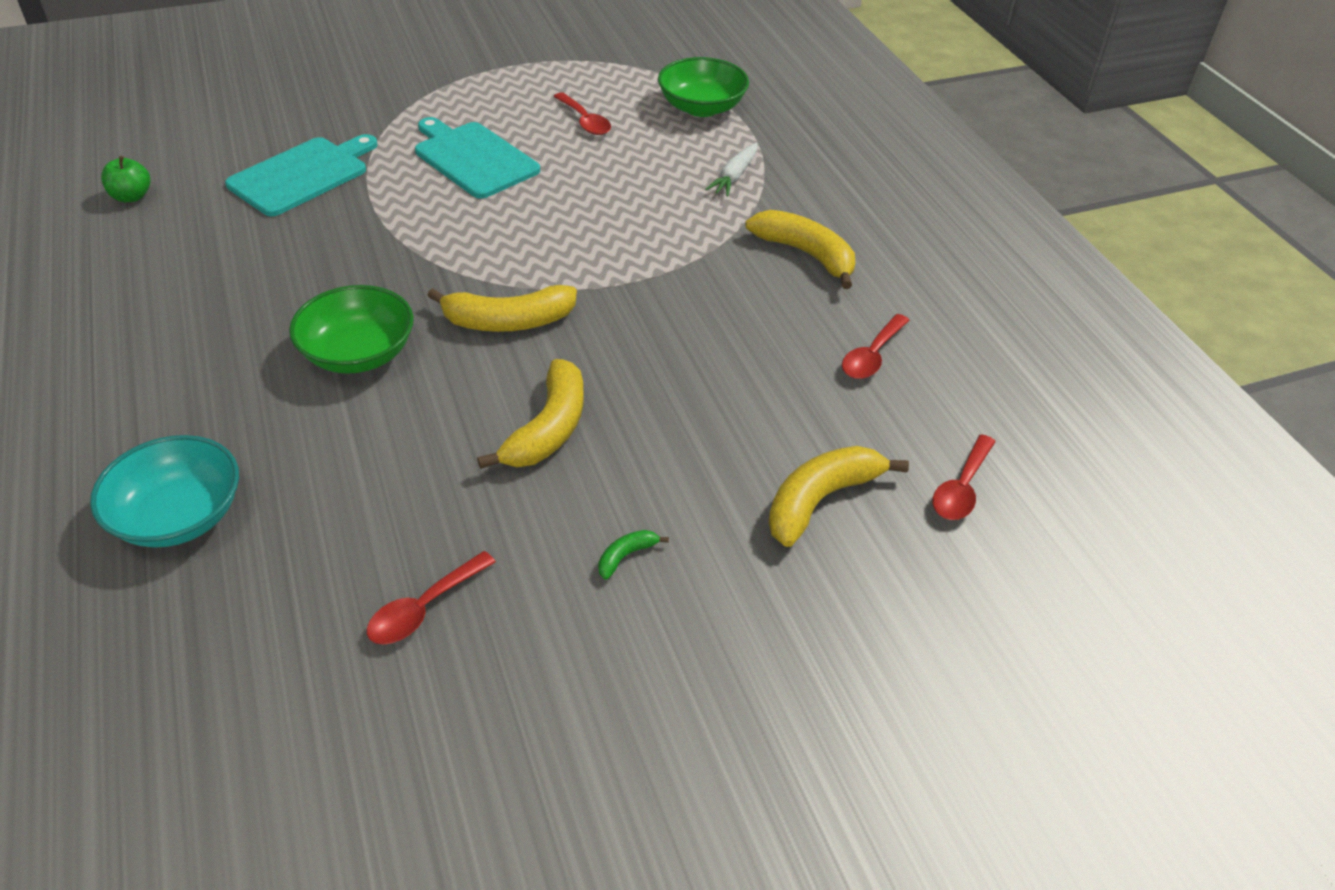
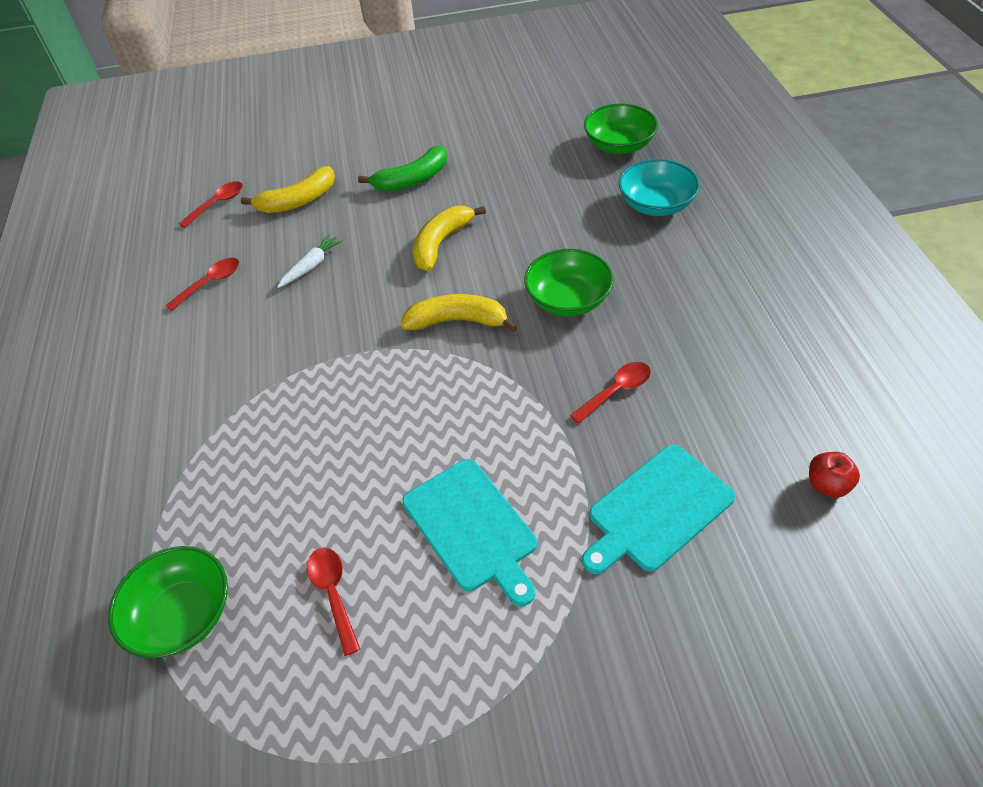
camera: 165 degrees left, 5 degrees up
(132, 197) = (827, 485): green apple -> red apple
(203, 666) = (619, 145): none -> green bowl
(424, 608) = (517, 162): red spoon -> red spoon (616, 391)
(626, 556) = (412, 179): green banana -> green banana, size x2.20
(734, 176) = (208, 480): white carrot -> white carrot (311, 266)
(806, 254) = (199, 375): yellow banana -> none

